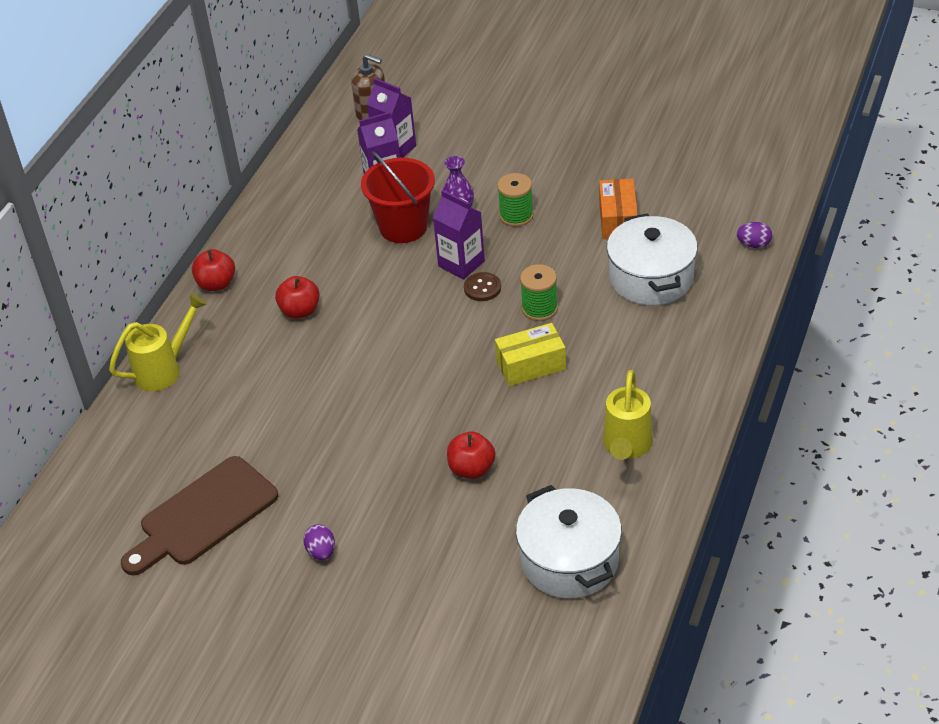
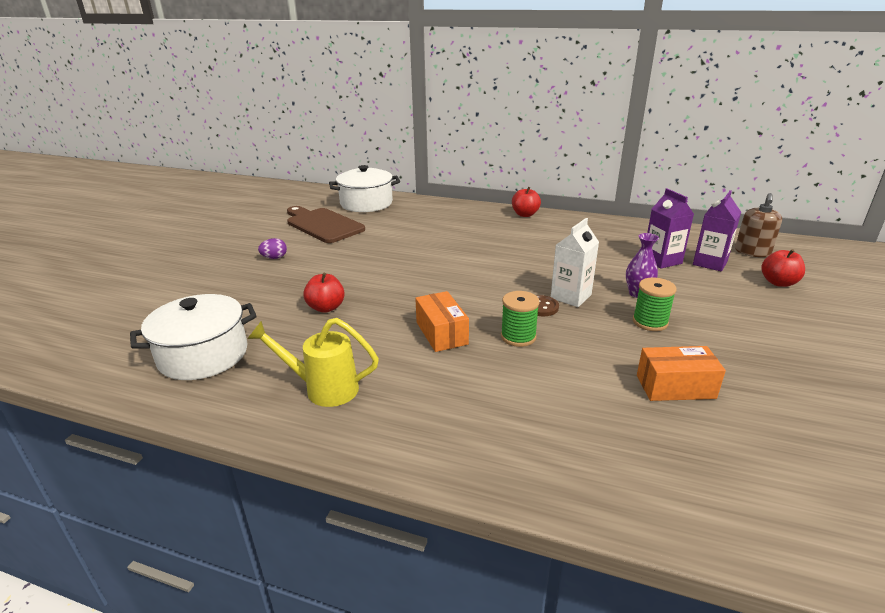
camera: 85 degrees right, 15 degrees down
(164, 369) = (446, 207): yellow watering can -> none
(300, 311) = (502, 239): red apple -> red apple (778, 282)
(403, 227) = (609, 270): red bucket -> none
(461, 264) = (571, 296): purple carton -> white carton
(531, 365) = (441, 333): yellow box -> orange box
(651, 278) = (581, 411): white pot -> white pot (366, 203)
(754, 244) = (682, 516): purple egg -> none

